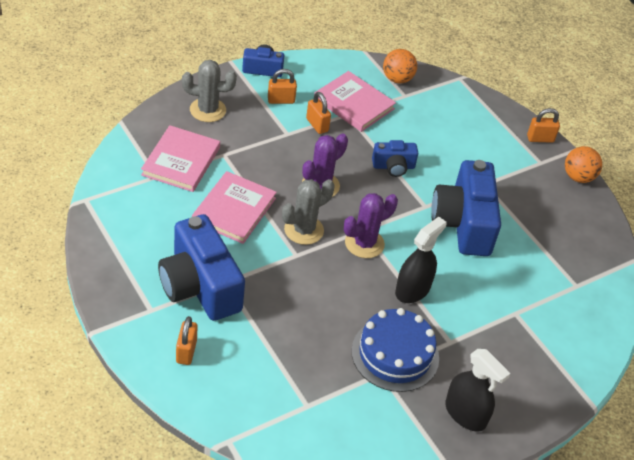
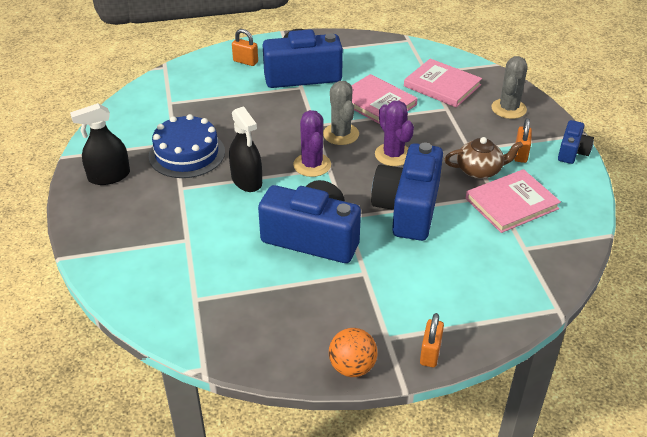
camera: 115 degrees right, 5 degrees down
(317, 125) = (480, 170): orange padlock -> brown teapot
(393, 166) = (408, 209): blue camera -> blue camera, size x1.98
(397, 79) = (555, 249): orange ball -> none

